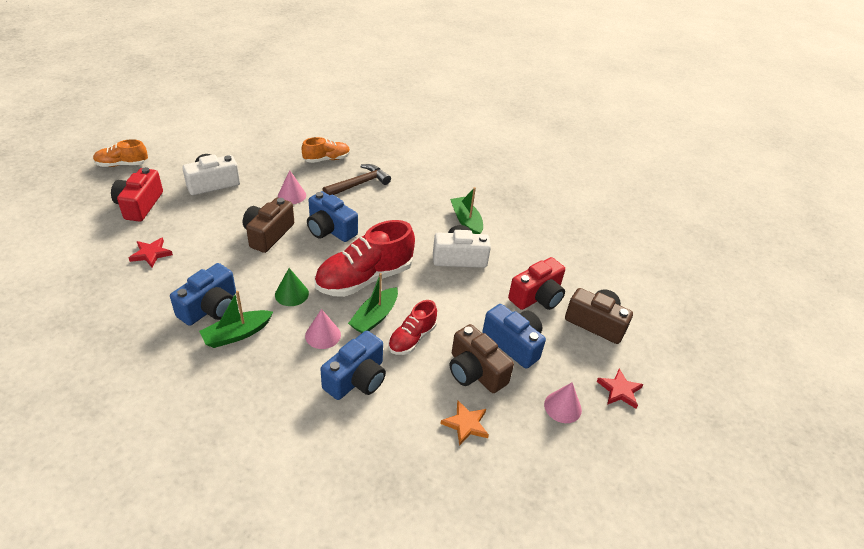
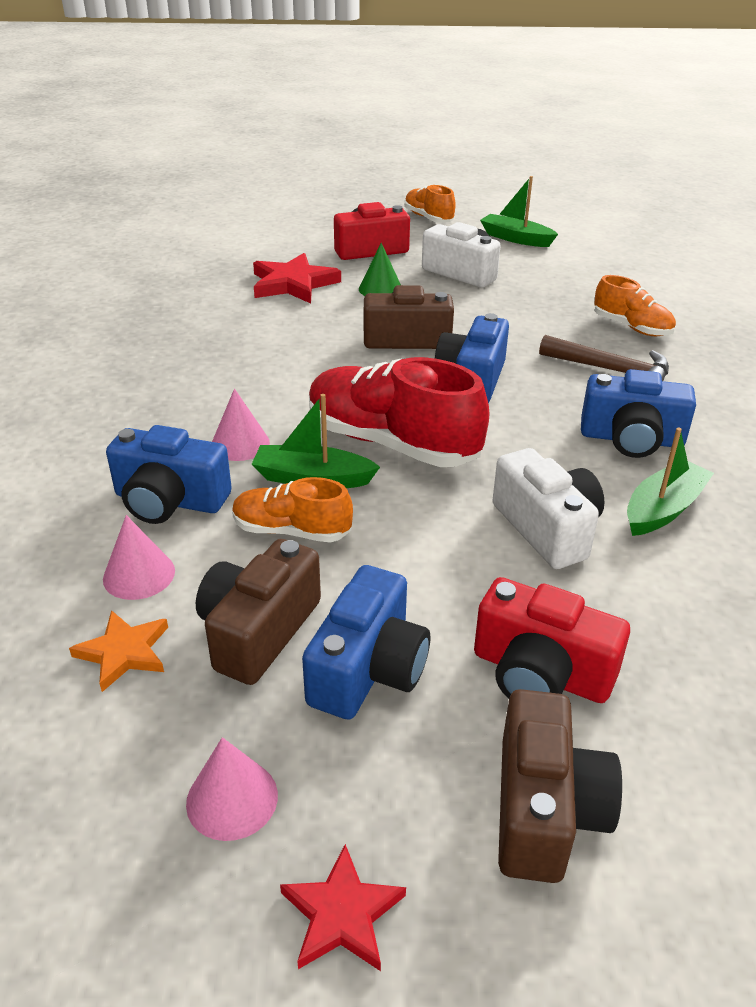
camera: 70 degrees right, 5 degrees down
(151, 254) = (293, 284): red star -> red star, size x1.66
(210, 307) = (231, 347): blue camera -> blue camera (631, 439)
(237, 334) = (197, 379): green boat -> green boat (515, 239)
(291, 294) = (303, 393): green cone -> green cone (380, 289)
(292, 195) = (510, 328): pink cone -> pink cone (139, 574)
(412, 338) = (292, 531): red shoe -> orange shoe

